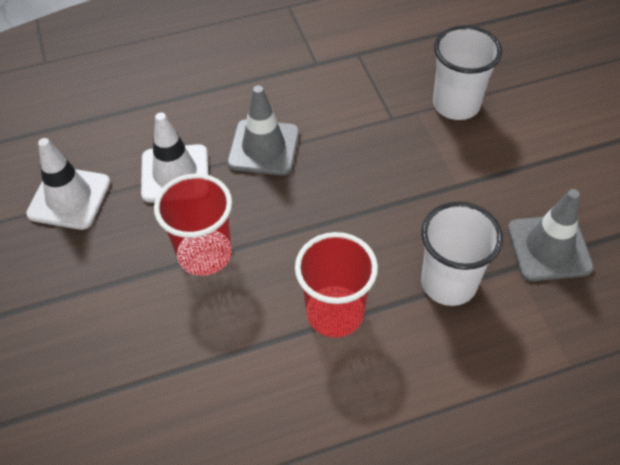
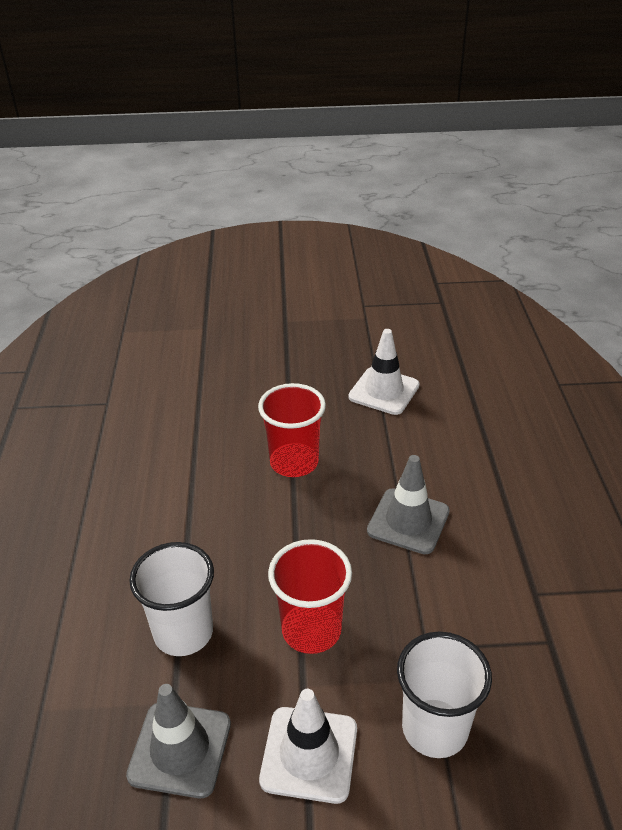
camera: 105 degrees right, 15 degrees down
(175, 174) = (392, 454): white traffic cone -> white traffic cone (309, 754)
(335, 313) = (195, 536): red cup -> red cup (311, 630)

